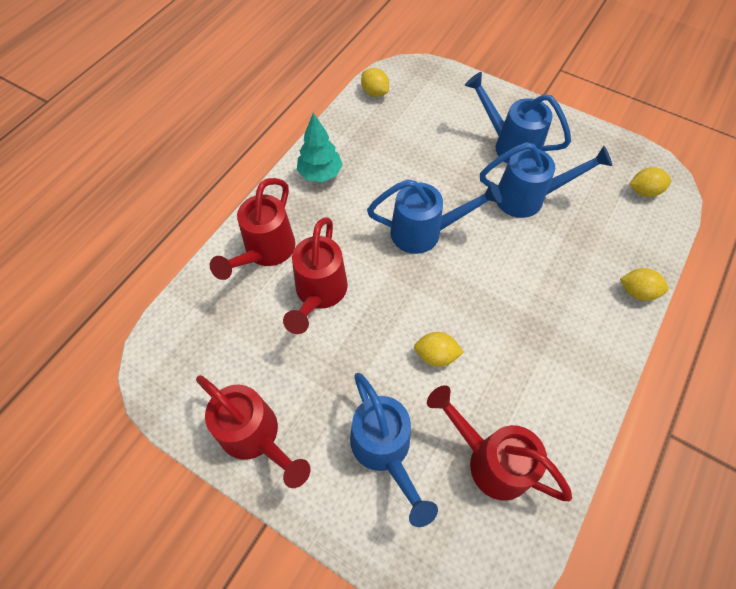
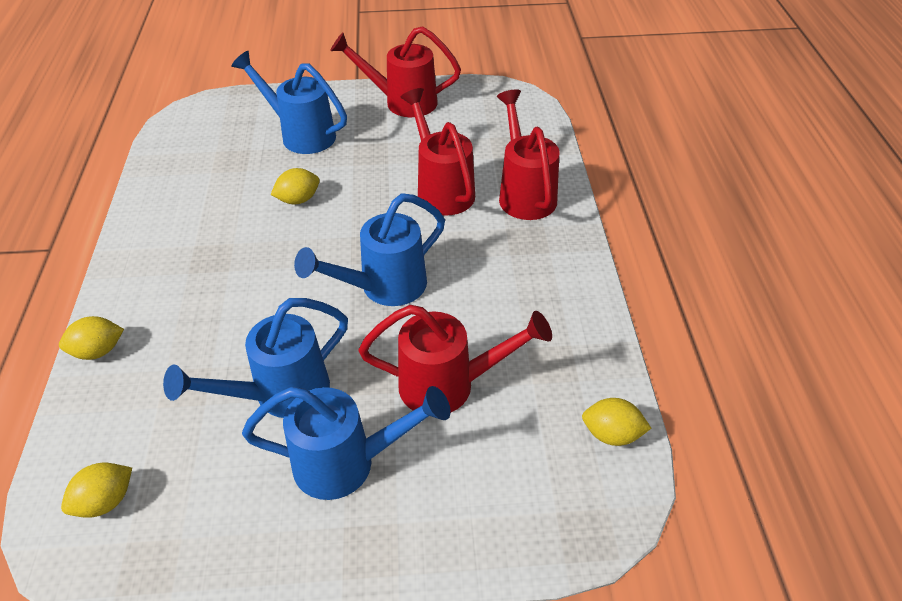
camera: 145 degrees right, 15 degrees down
(320, 174) = (556, 285): turquoise tree -> none
(489, 459) = (213, 164): red watering can -> red watering can (450, 385)

